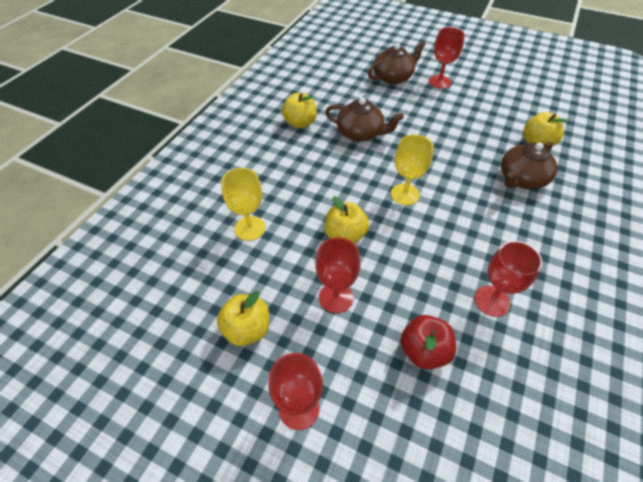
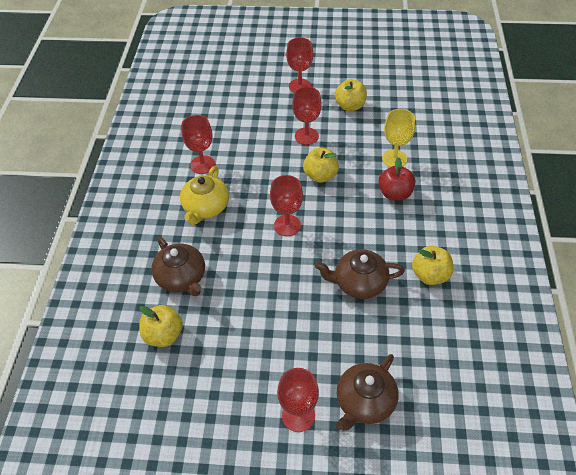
camera: 160 degrees right, 0 degrees up
(405, 194) = (287, 225): yellow goblet -> red goblet
(424, 351) = (241, 126): red apple -> red apple (395, 194)
(492, 240) = (205, 207): none -> yellow teapot
(521, 179) = (181, 278): brown teapot -> brown teapot turned 120 degrees clockwise

